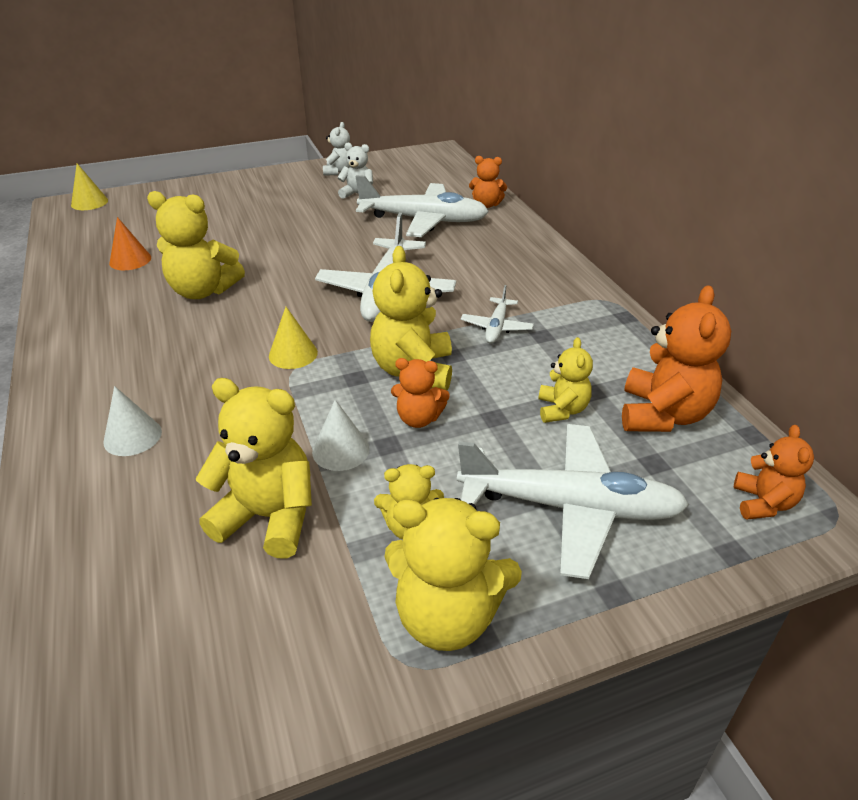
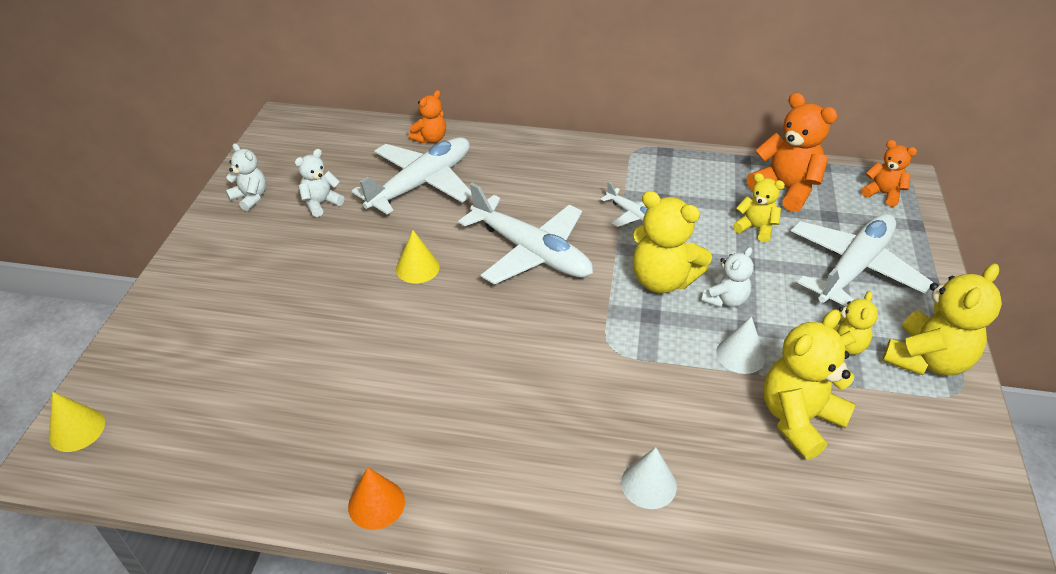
camera: 60 degrees left, 5 degrees up
(130, 260) = (293, 419): orange cone -> orange cone (376, 504)
(203, 291) = (422, 373): yellow teddy bear -> none
(293, 354) = (589, 342): yellow cone -> yellow cone (417, 268)
(418, 418) = (725, 300): orange teddy bear -> white teddy bear

